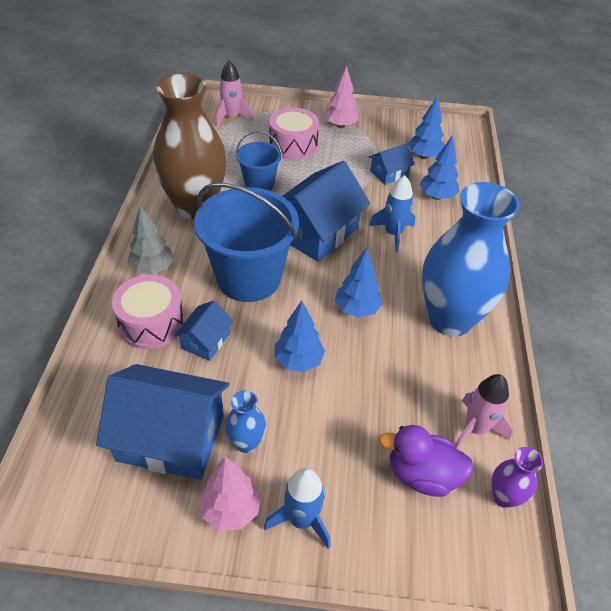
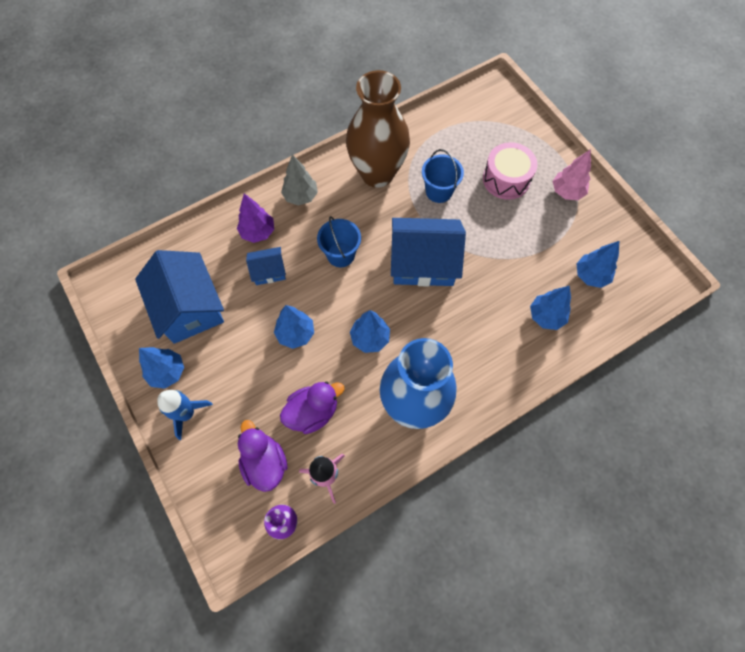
camera: 55 degrees right, 20 degrees up
(151, 323) = (258, 232): pink drum -> purple tree
(231, 509) = (167, 372): pink tree -> blue tree
(232, 117) = (497, 117): pink rocket -> none
(246, 443) = (214, 349): blue vase -> none
(249, 278) = (341, 255): blue bucket -> blue bucket, size x0.53
(389, 173) = (540, 265): blue house -> none
(393, 234) = (469, 313): blue rocket -> none
(397, 398) = (312, 412): none -> purple duck

